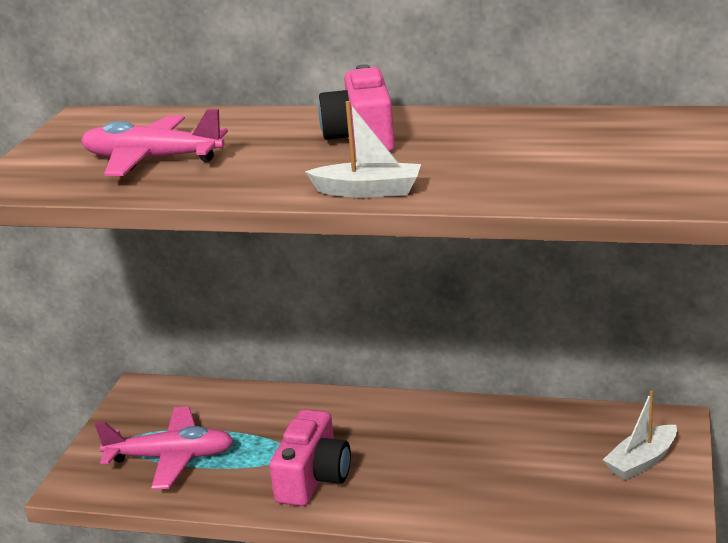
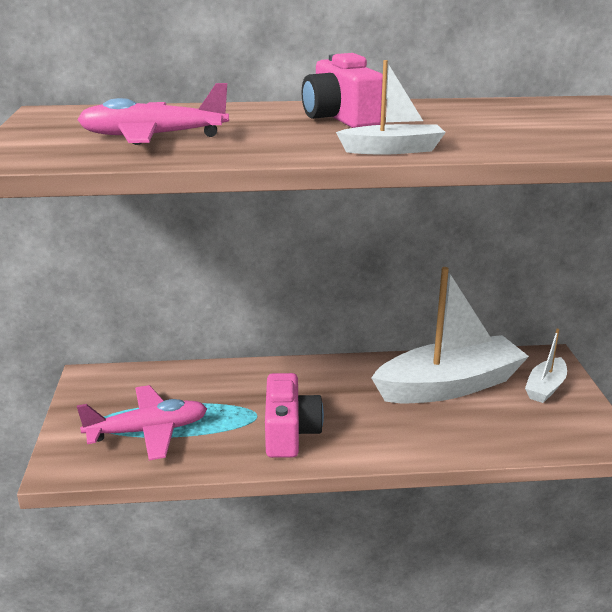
camera: 20 degrees left, 0 degrees up
(524, 445) = (449, 386): none -> white boat

